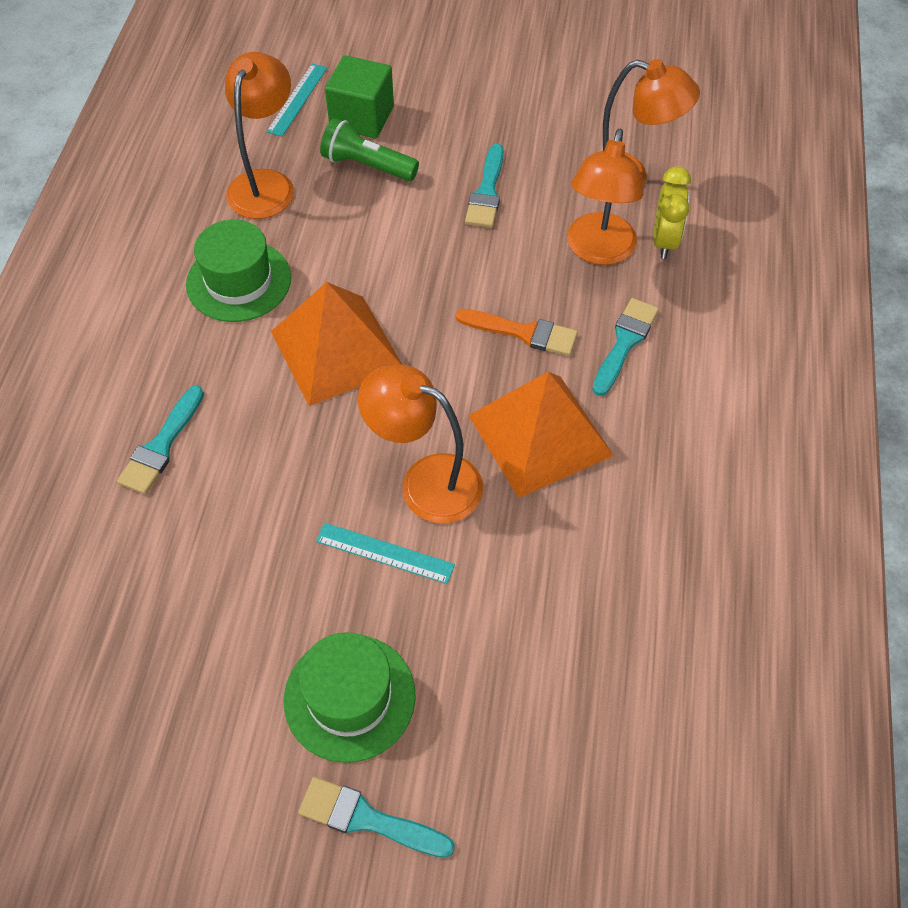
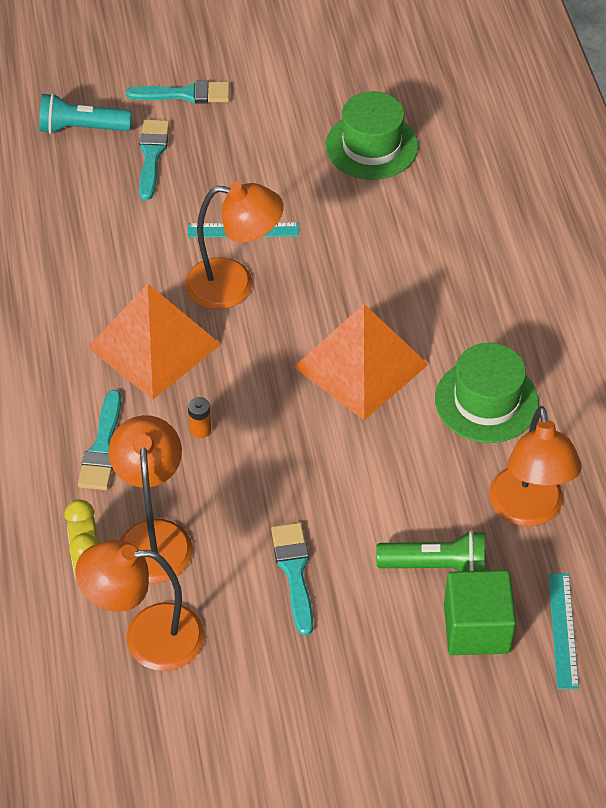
camera: 160 degrees right, 5 degrees down
(162, 445) = (457, 252): turquoise brush -> turquoise brush (152, 155)
(349, 697) = (226, 145): green hat -> green hat (371, 146)
(523, 332) = (200, 429): orange brush -> orange battery
(537, 802) = (82, 128): none -> turquoise flashlight

